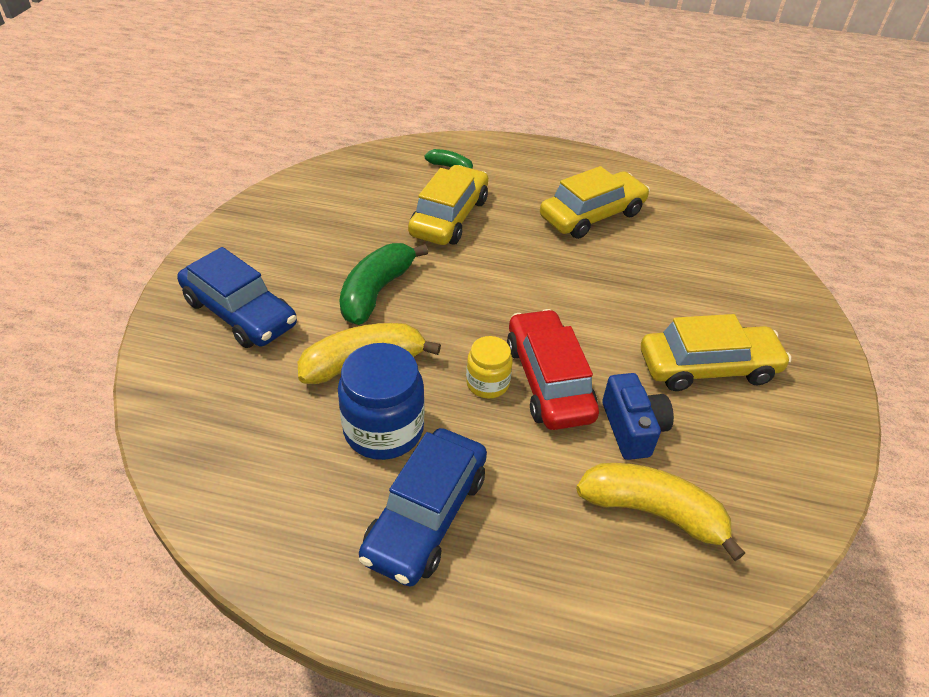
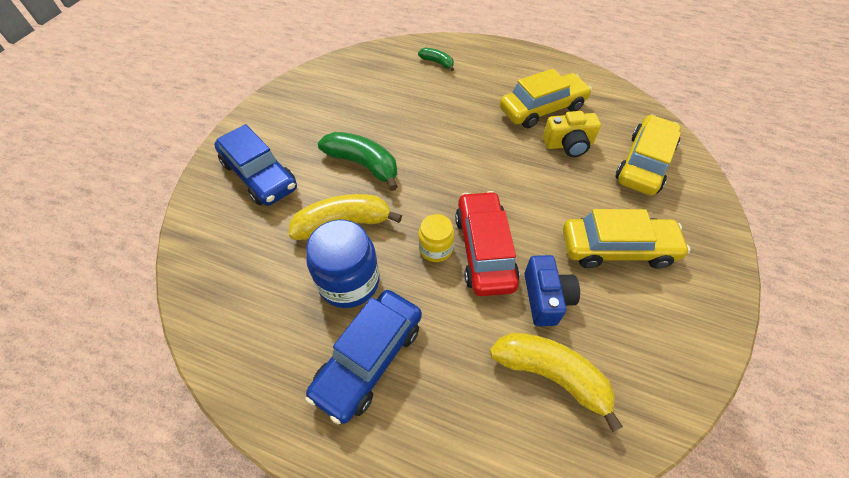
camera: 10 degrees right, 10 degrees up
(376, 292) = (363, 164): green banana -> green banana turned 90 degrees clockwise
(449, 217) = (429, 104): yellow car -> yellow car (644, 163)
(631, 255) = (568, 145): none -> yellow camera

